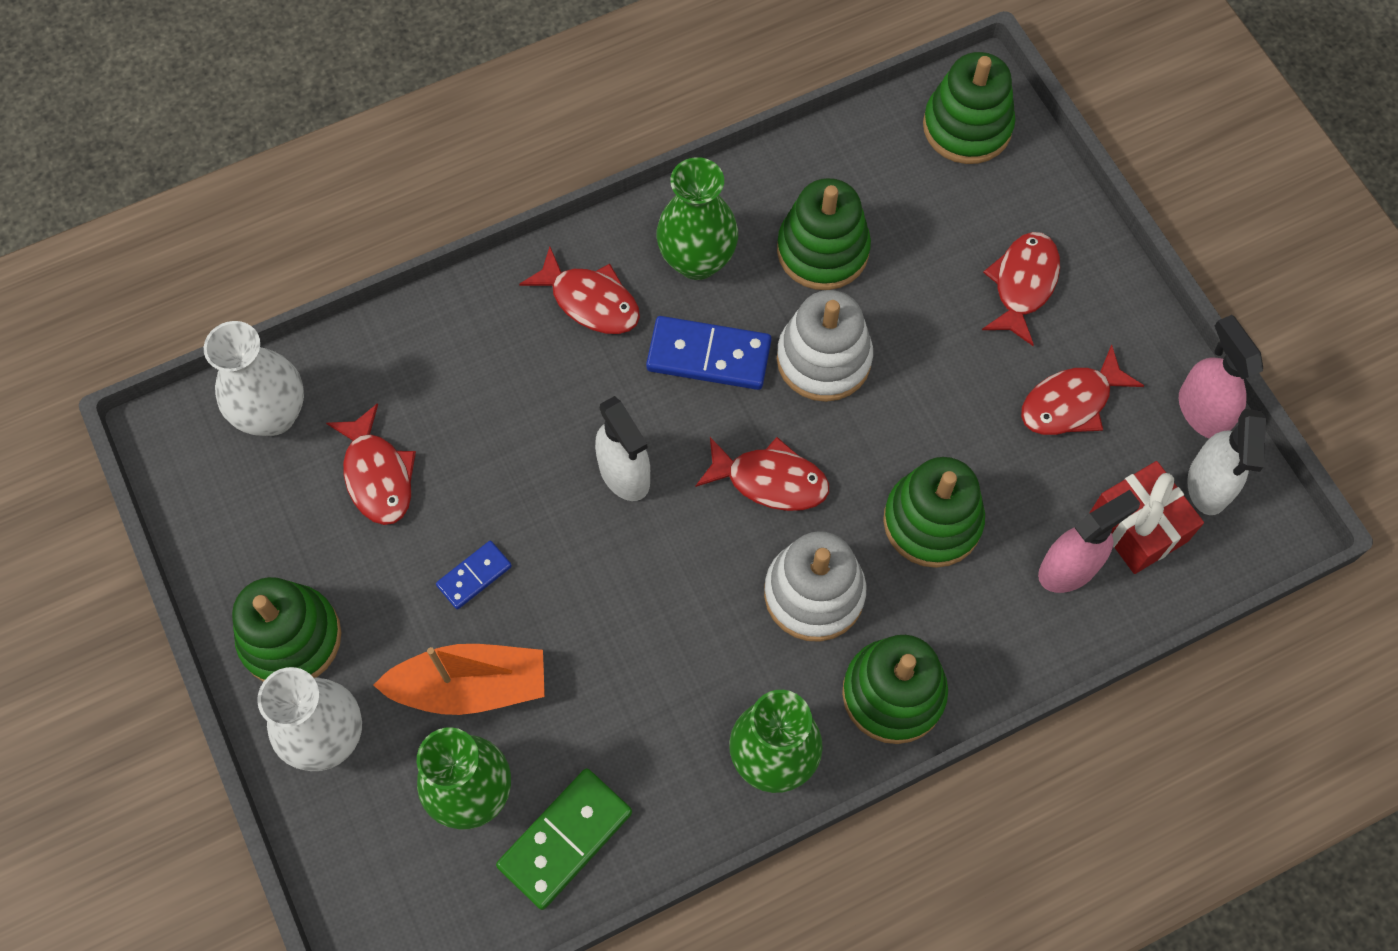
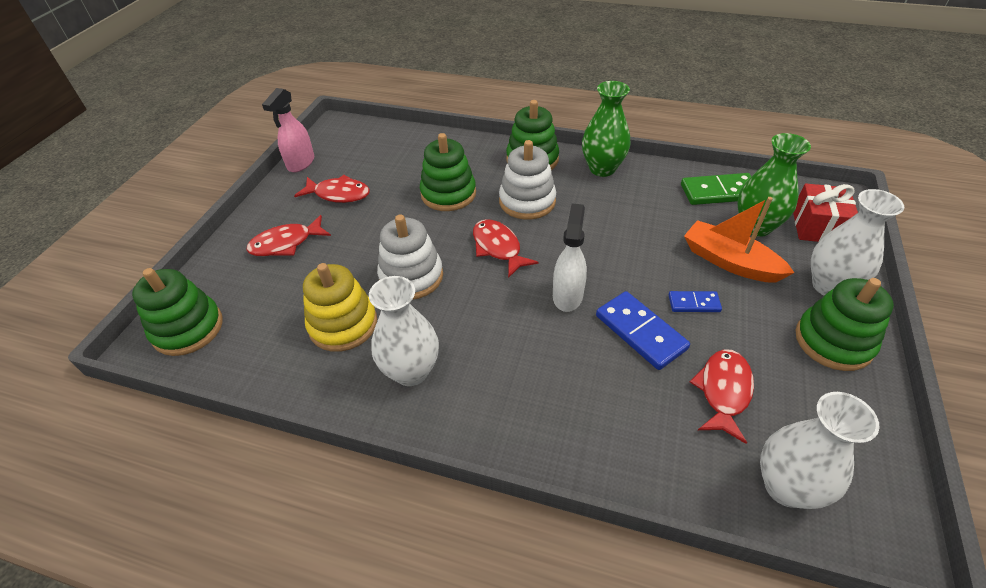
camera: 135 degrees left, 20 degrees down
(590, 301) = (498, 396): red fish -> none
(697, 260) = (411, 371): green vase -> white vase
(709, 355) = (464, 318): blue domino -> blue domino (640, 332)
(822, 250) = (343, 324): green stacking toy -> yellow stacking toy
(1069, 568) = (419, 154): pink spray bottle -> none
(1138, 527) = (378, 149): red gift -> red gift (817, 226)
(1208, 485) = (336, 145): white spray bottle -> none

